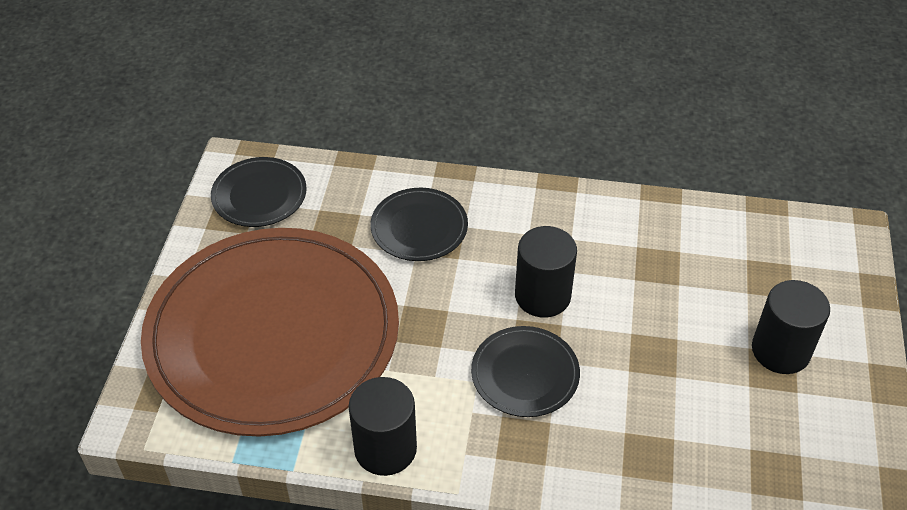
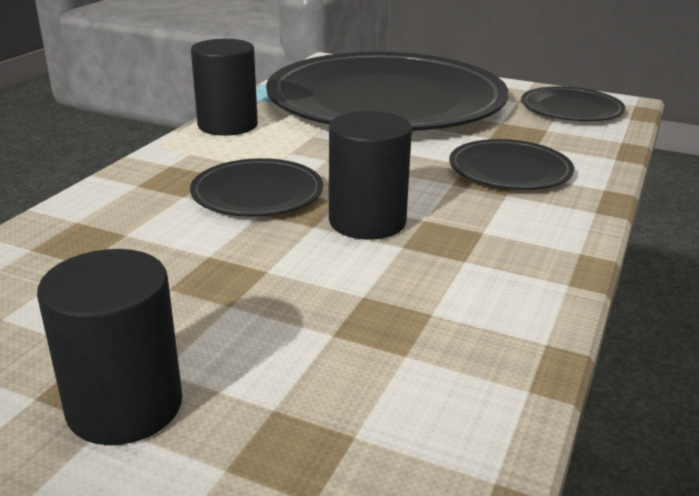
camera: 105 degrees right, 20 degrees down
(273, 334) = (386, 101): brown plate -> black plate

